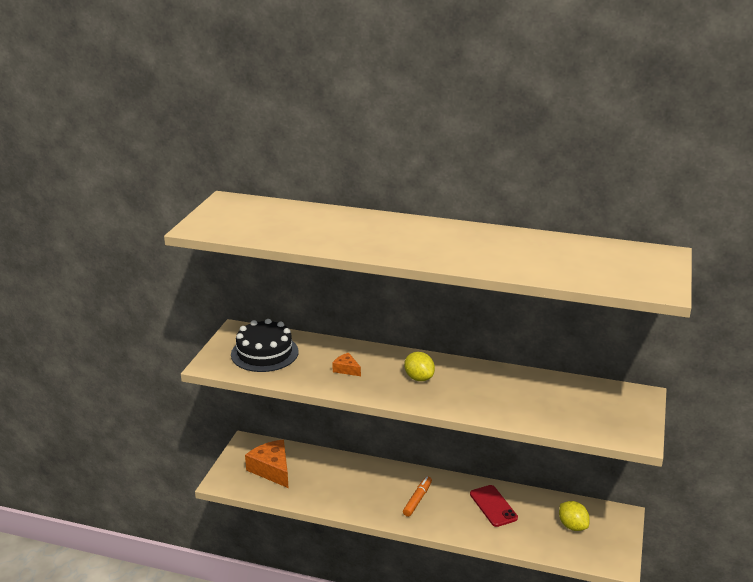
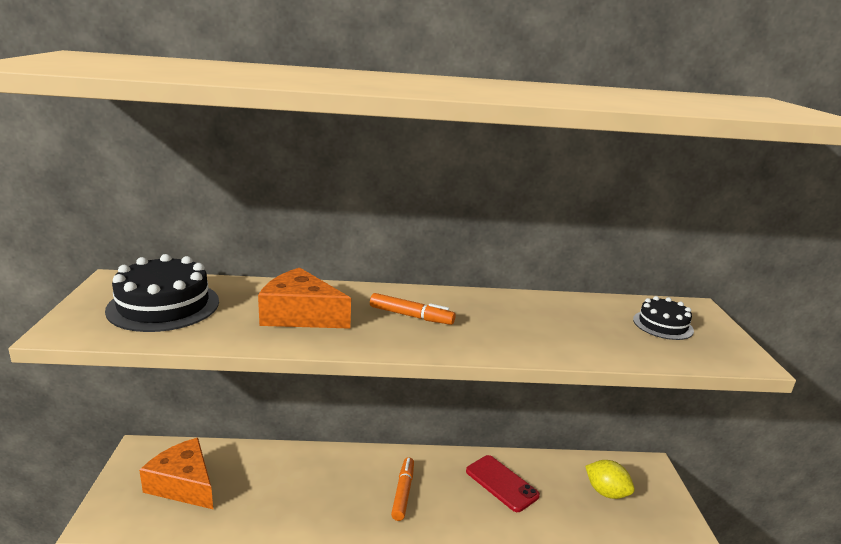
camera: 20 degrees left, 5 degrees down
(346, 369) = (300, 315): orange cheese -> orange cheese, size x1.96
(419, 378) = (411, 316): yellow lemon -> orange marker
(600, 406) = (662, 325): none -> black cake

